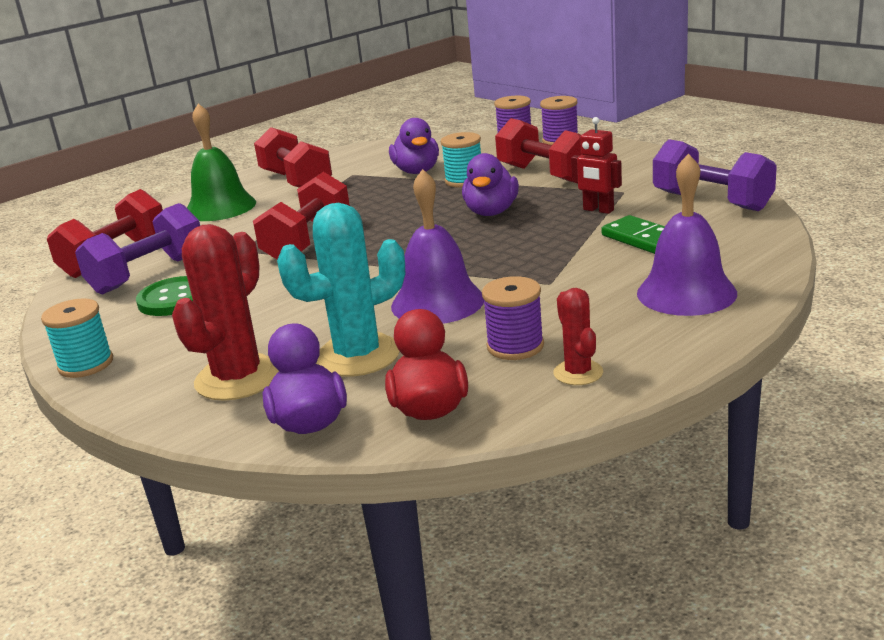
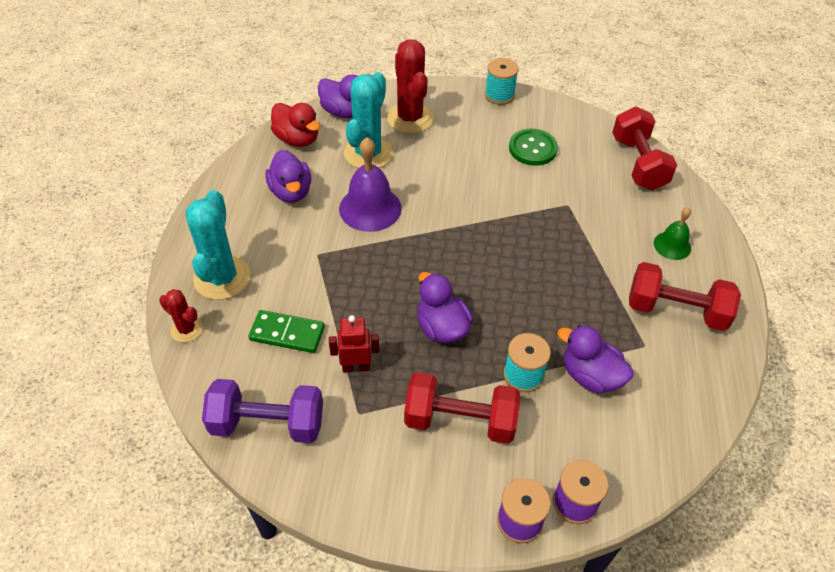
camera: 135 degrees right, 25 degrees up
(148, 274) = (587, 159): purple dumbbell -> none
(220, 207) = (672, 245): green bell -> green bell, size x0.58
(308, 242) = (534, 231): red dumbbell -> none
(515, 346) = (291, 192): purple spool -> purple duck
(578, 373) = (243, 187): red cactus -> red cactus (186, 329)
(686, 293) = (222, 278): purple bell -> turquoise cactus

